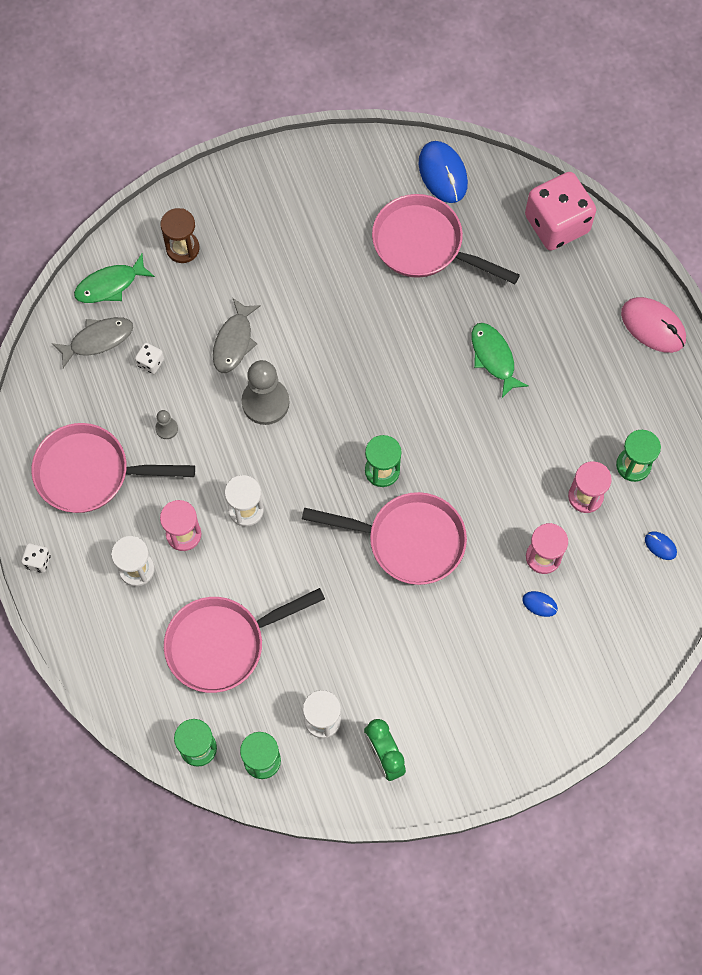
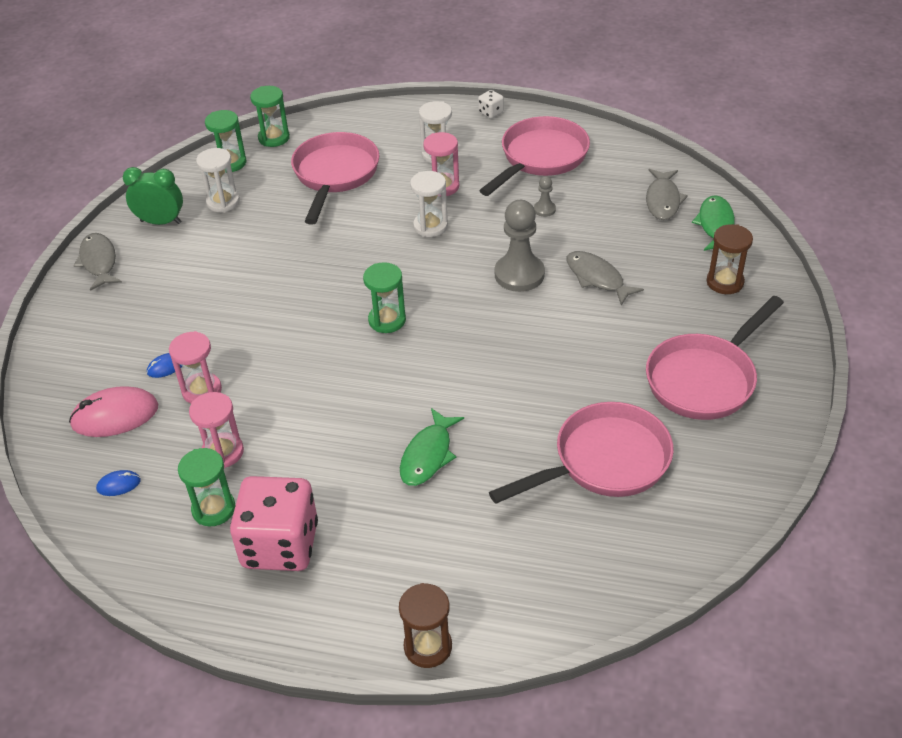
camera: 125 degrees right, 25 degrees down
(150, 362) = (616, 222): white dice -> none
(408, 541) = (308, 309): pink pan -> pink pan (705, 379)
(442, 173) = (688, 523): blue mouse -> none
(467, 767) = (99, 262): none -> grey fish
(494, 357) = (428, 455): green fish -> green fish turned 105 degrees clockwise
(557, 224) = (546, 600): pink dice -> pink dice (280, 545)
(634, 270) = (428, 647): none -> brown hourglass
(653, 326) = (344, 622): pink mouse -> pink mouse (115, 415)

